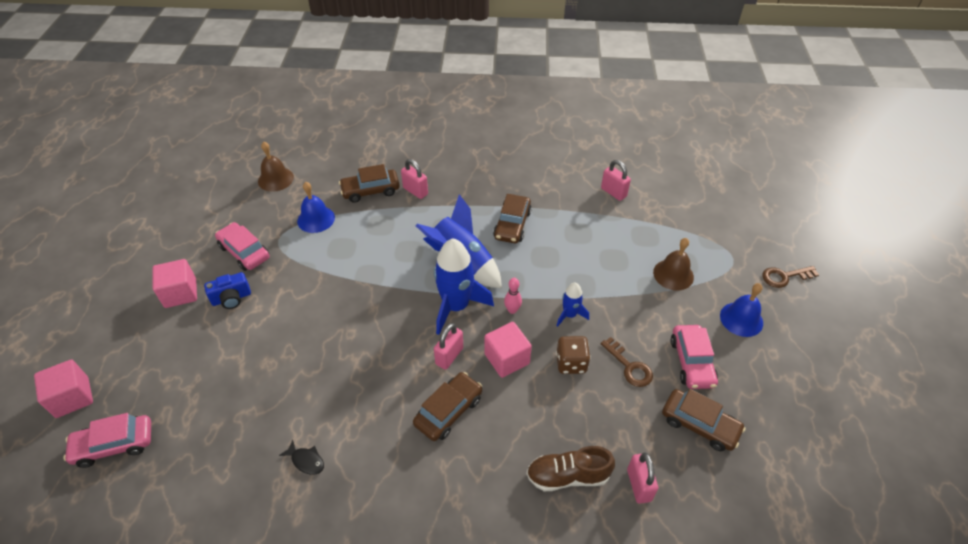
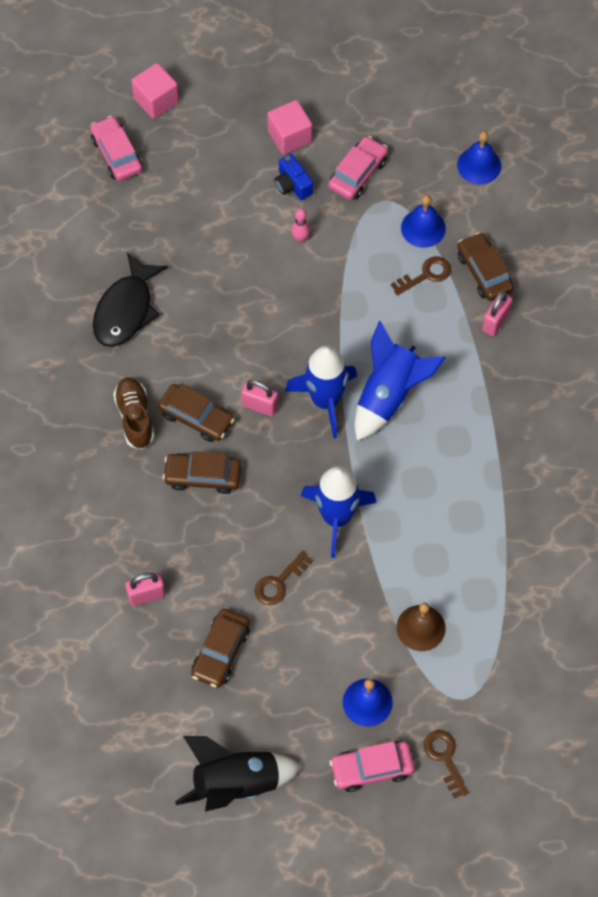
camera: 80 degrees right, 15 degrees up
(275, 179) = (479, 165): brown bell -> blue bell
(306, 461) = (126, 309): black fish -> black fish, size x2.41
(359, 224) = (426, 275): none -> brown key
(507, 359) = (266, 461): pink cube -> none
(512, 225) = (462, 440): brown car -> brown car (203, 476)
(512, 310) = (331, 458): pink bowling pin -> pink bowling pin (300, 238)
(568, 476) = (146, 532): brown shoe -> brown shoe (135, 418)
(569, 315) = (336, 517): blue rocket -> blue rocket, size x1.95
(571, 363) = (273, 524): brown dice -> none
(613, 192) = (550, 553): pink padlock -> none
(692, 362) = (297, 646): pink car -> pink car (371, 769)
(832, 430) = (236, 783): none -> black rocket

